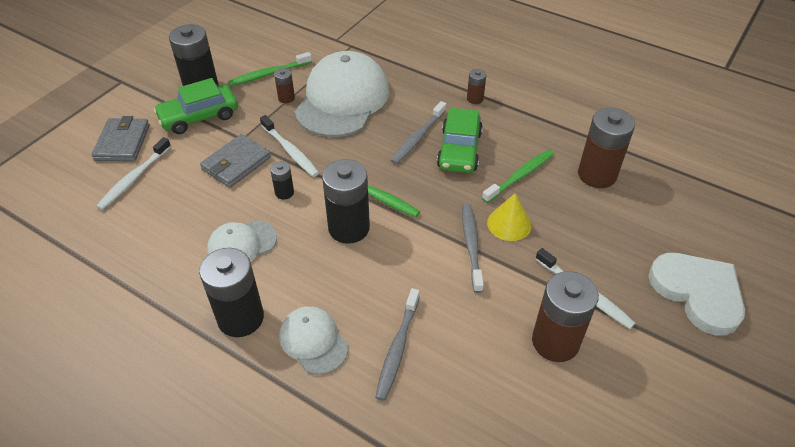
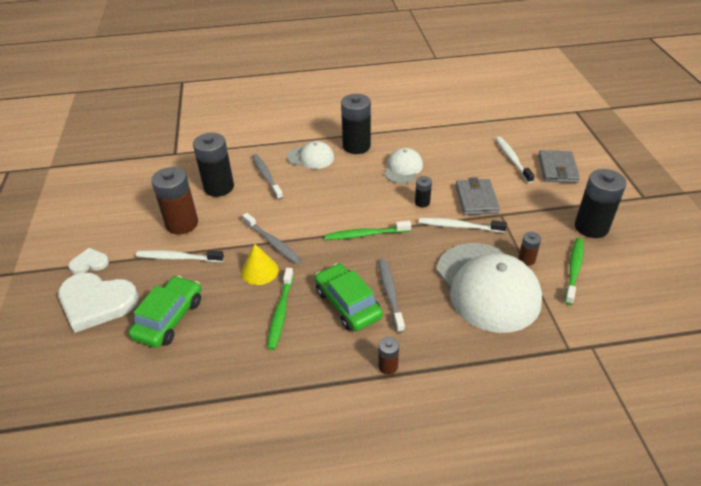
camera: 140 degrees right, 5 degrees down
(122, 142) = (557, 169): grey wallet -> grey wallet turned 45 degrees clockwise
(199, 116) = (551, 209): green car -> green car (169, 318)
(349, 228) = (358, 208): black battery -> black battery (219, 187)
(597, 175) = (218, 355): brown battery -> none
(696, 355) = (89, 263): none -> white heart

